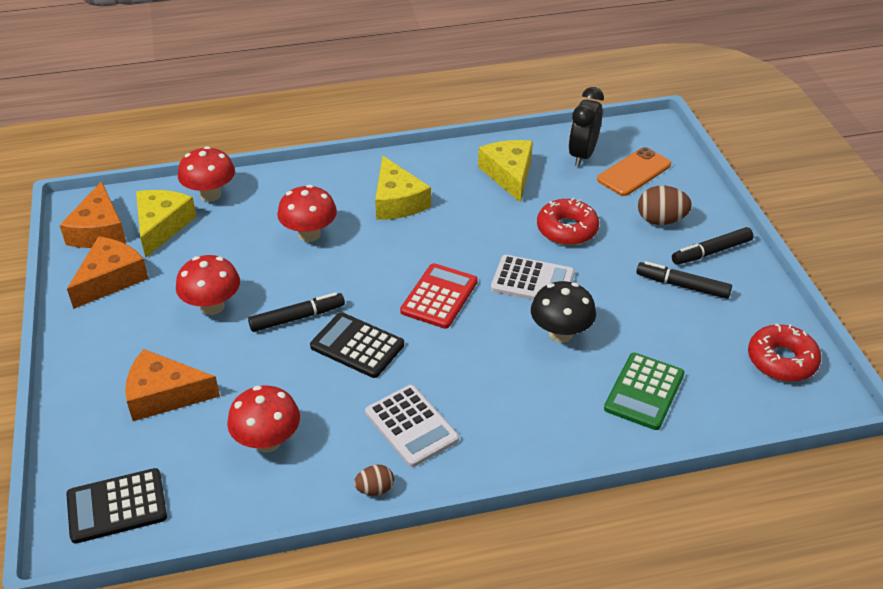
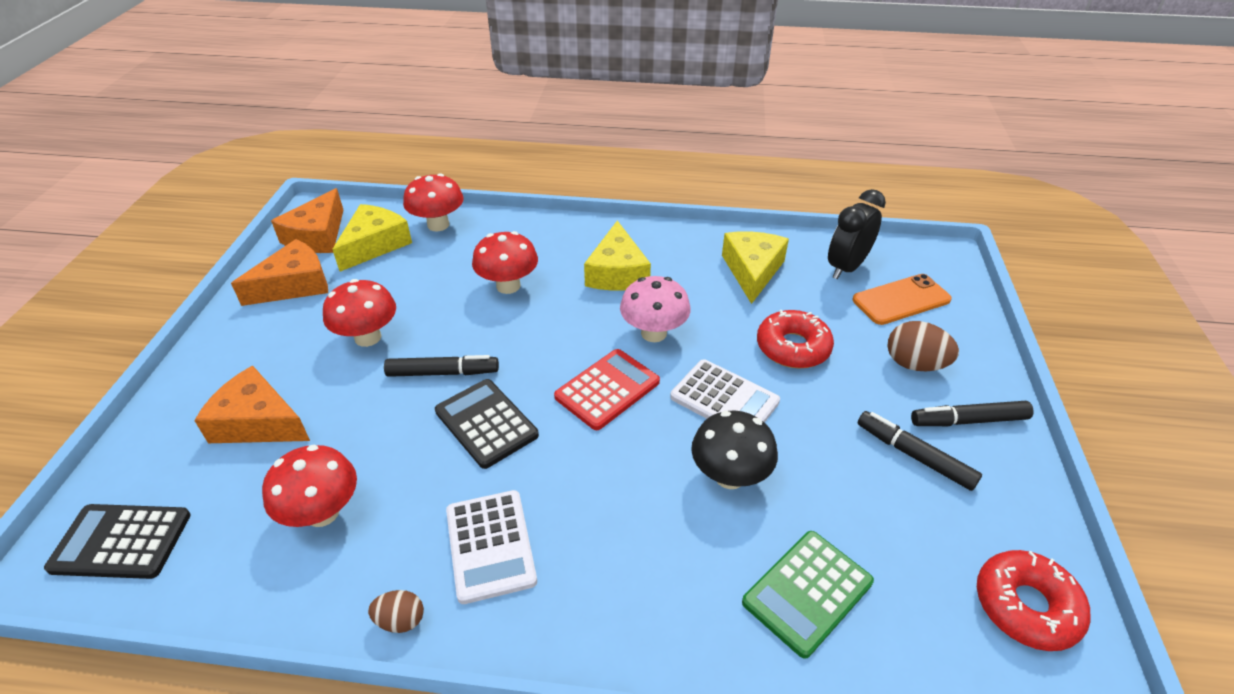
camera: 20 degrees right, 0 degrees up
(453, 244) = (654, 333): none -> pink mushroom

